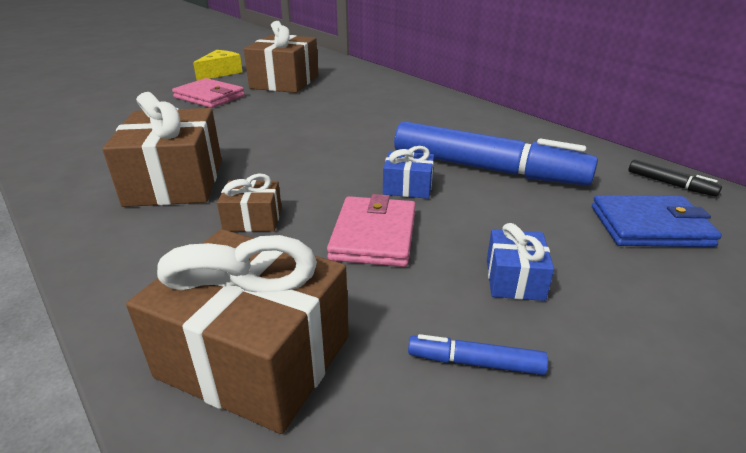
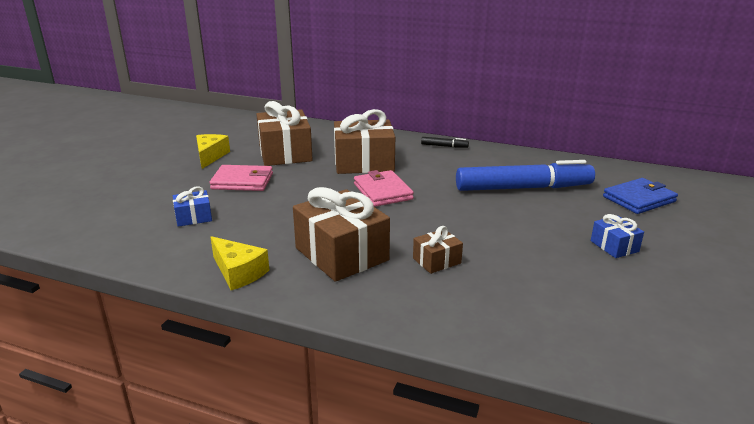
camera: 30 degrees left, 5 degrees down
(66, 171) = (238, 272): none -> yellow cheese
(255, 357) = (552, 325): brown gift -> brown gift (364, 163)
(374, 235) = (519, 247): pink wallet -> pink wallet (382, 191)
(408, 187) = (496, 213): blue gift -> blue gift (193, 217)
(475, 362) = (644, 289): blue marker -> none
(670, 184) = (622, 172): black marker -> black marker (444, 146)

